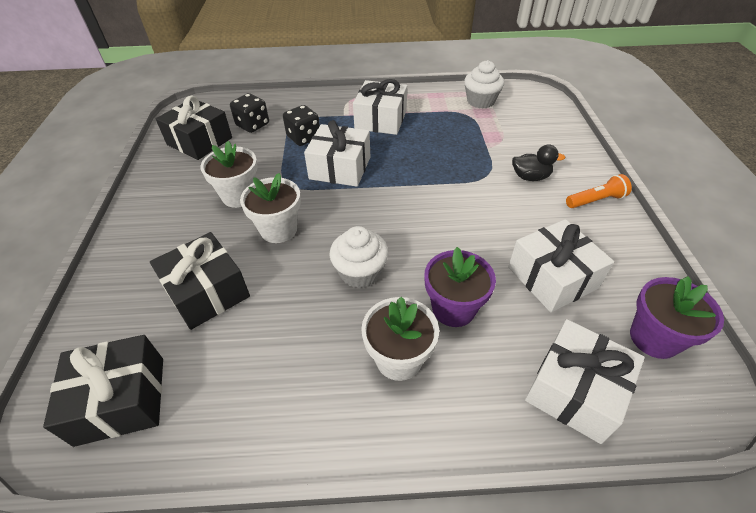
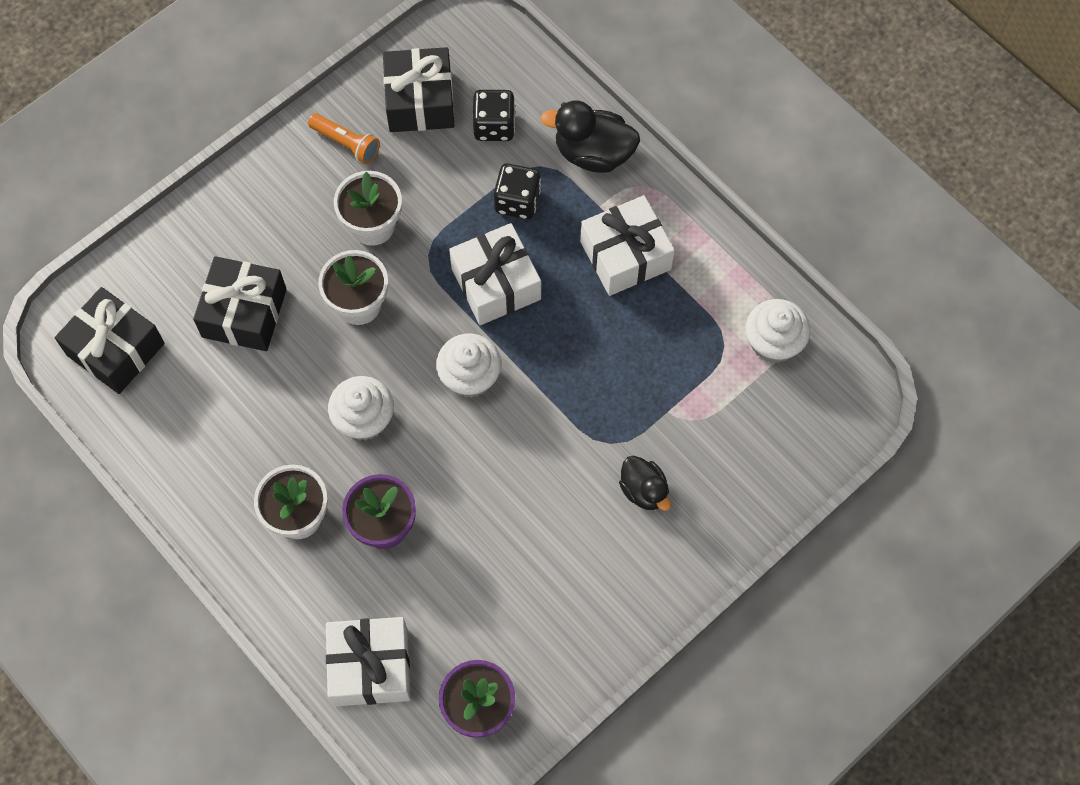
camera: 50 degrees right, 20 degrees up
(313, 104) = (593, 153): none -> black duck
(385, 207) = (470, 377): none -> white cupcake
(552, 277) = (491, 590): white gift -> none
(596, 200) = (654, 579): orange flashlight -> orange flashlight (346, 143)

